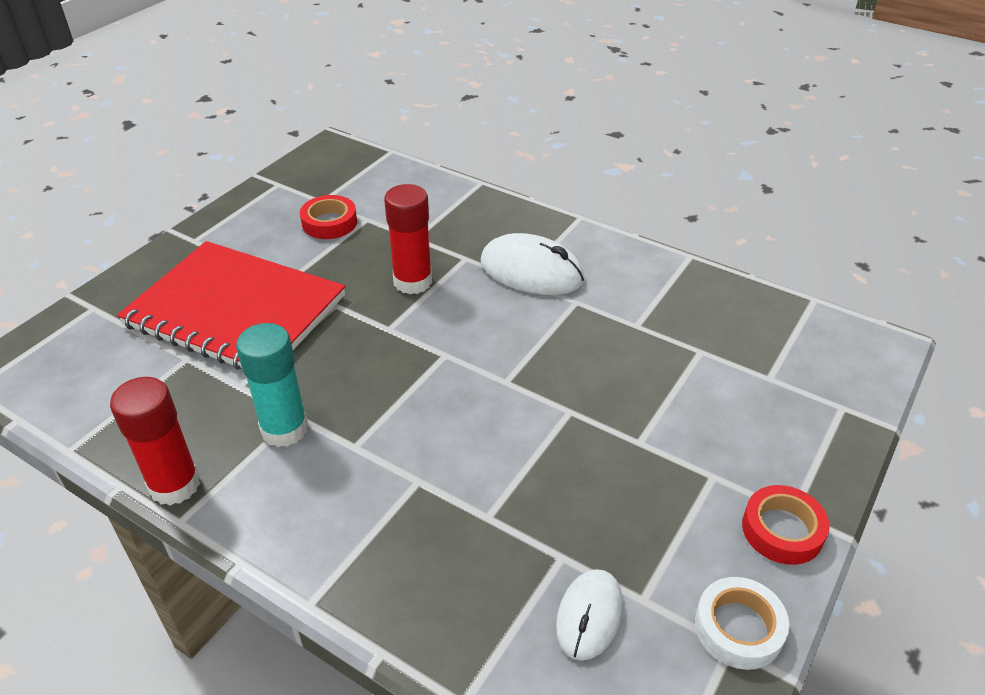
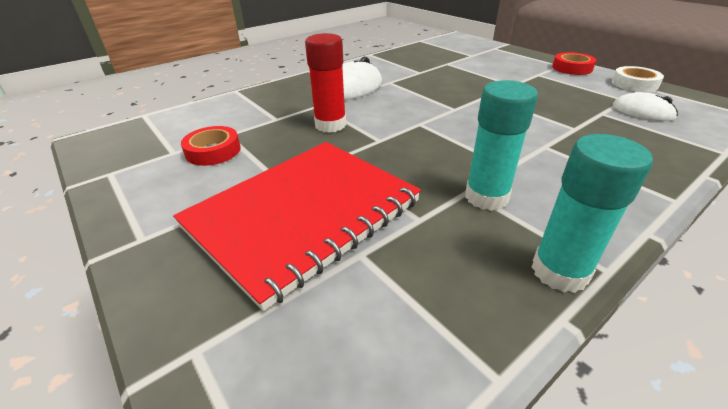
camera: 70 degrees left, 5 degrees down
(175, 485) = (559, 271): red glue stick -> turquoise glue stick

